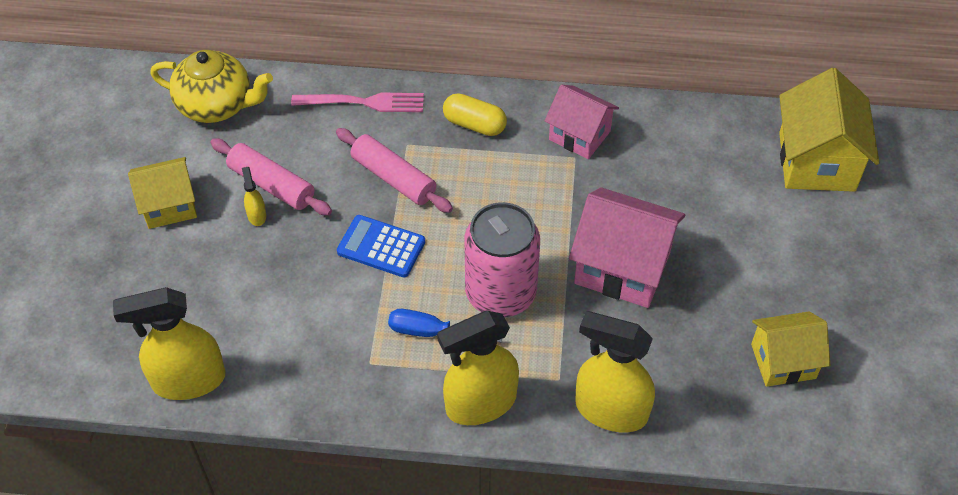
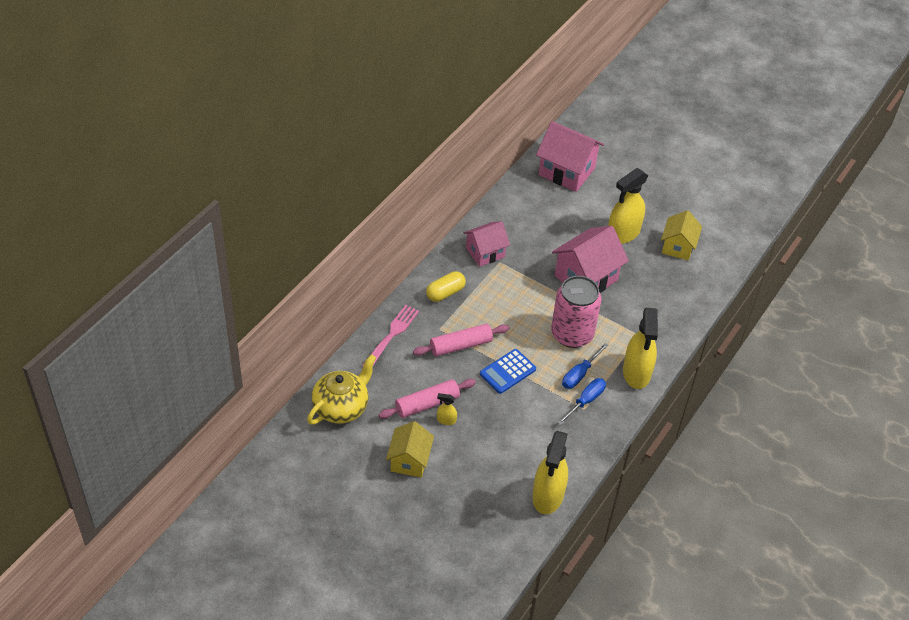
camera: 65 degrees left, 5 degrees down
(385, 359) = (585, 401): none -> blue screwdriver
(610, 410) = (669, 324): yellow spray bottle -> yellow spray bottle (623, 234)
(816, 161) = (566, 171): yellow house -> pink house

